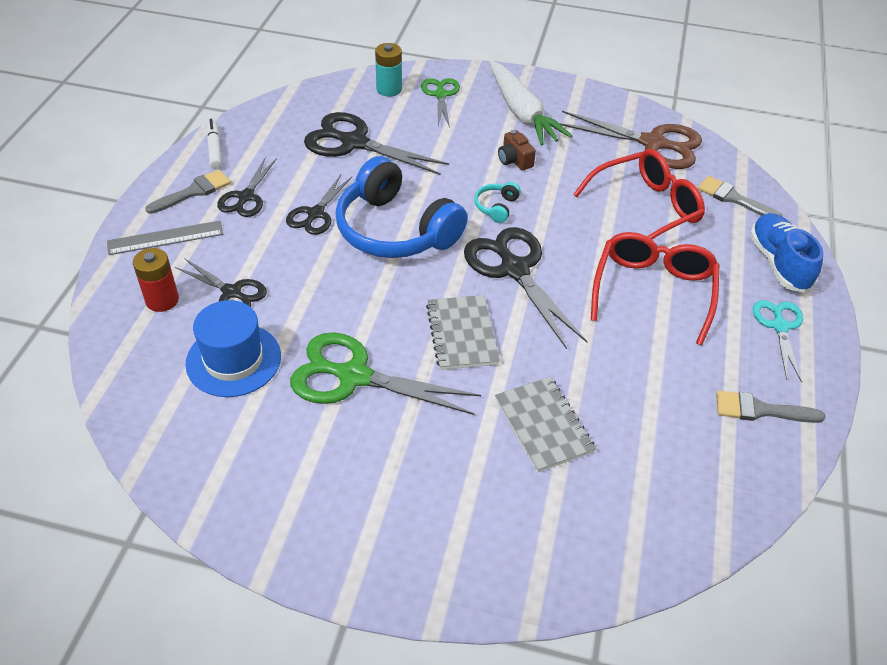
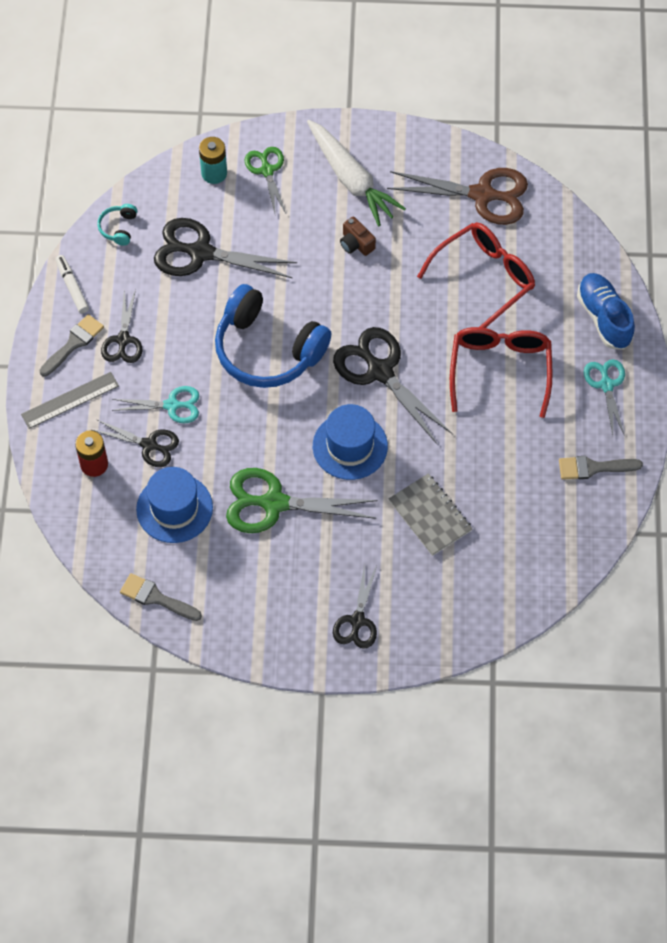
camera: 10 degrees left, 15 degrees up
(272, 261) = (172, 405): none -> turquoise scissors
(315, 214) = (192, 346): black scissors -> black scissors (357, 620)
(462, 334) = (350, 446): grey notebook -> blue hat
(496, 207) = (351, 304): turquoise headphones -> turquoise headphones (118, 228)
(733, 198) = (561, 250): grey brush -> grey brush (156, 598)

